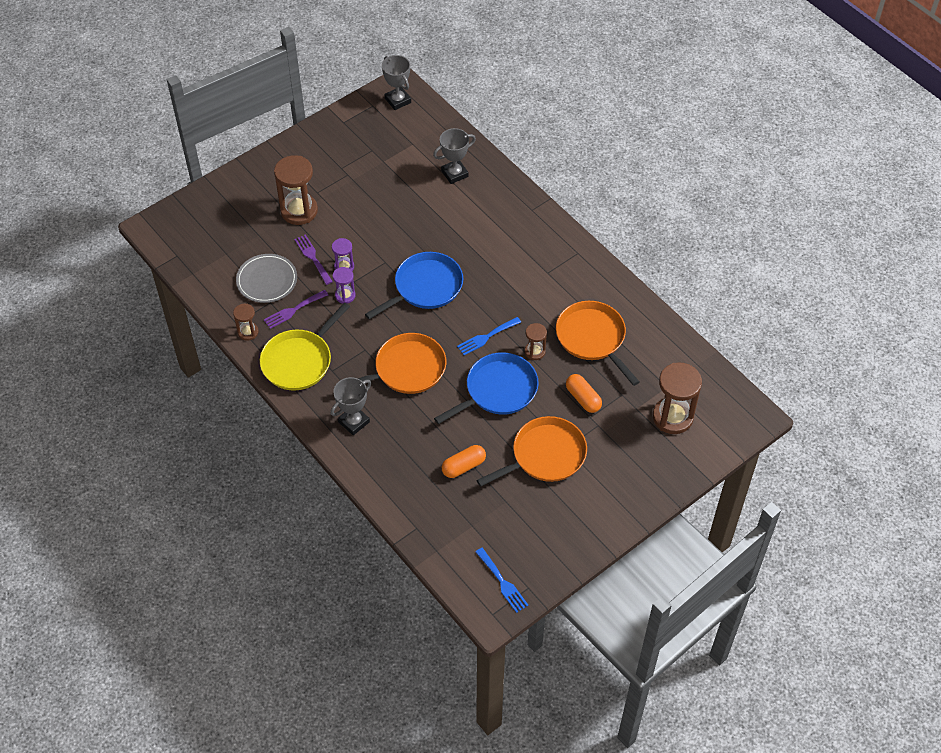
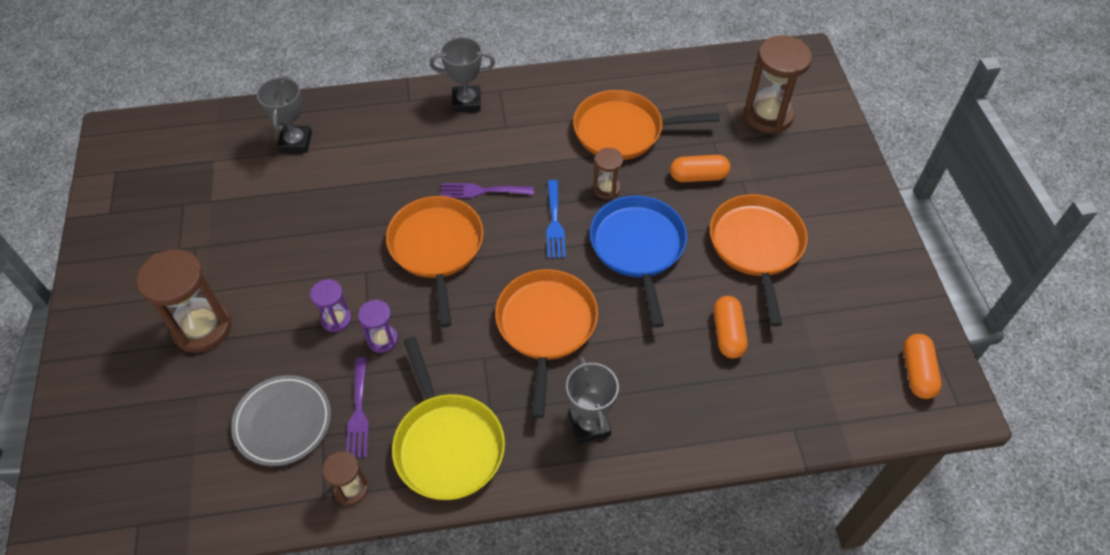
camera: 60 degrees left, 0 degrees up
(312, 257) = (291, 348): purple fork -> purple fork (482, 191)
(398, 100) = (134, 144): grey trophy -> grey trophy (466, 102)
(425, 287) = (436, 248): blue pan -> orange pan
(502, 582) = (917, 372): blue fork -> orange capsule

